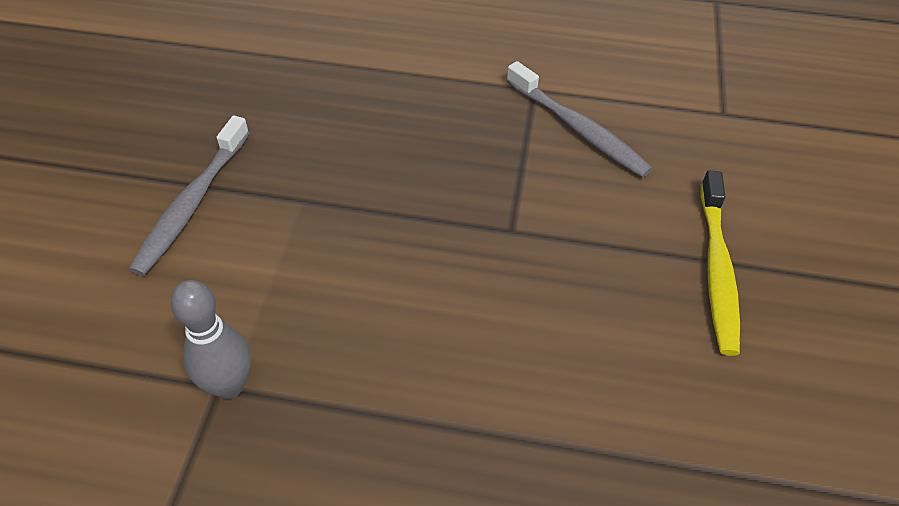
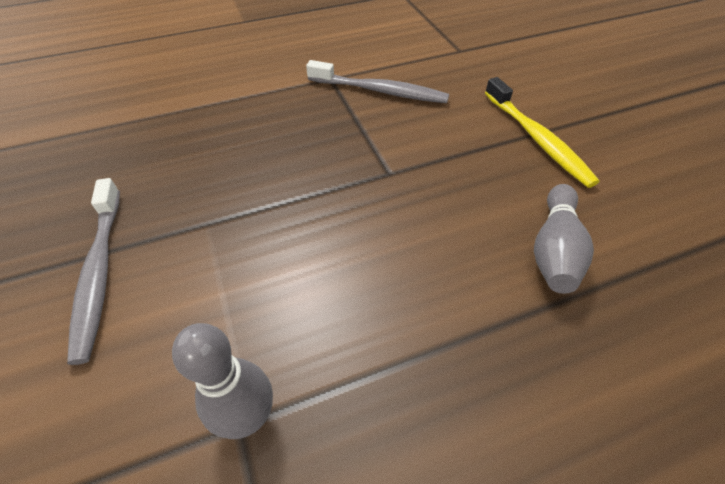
camera: 30 degrees left, 0 degrees up
(617, 397) = (554, 250): none -> grey bowling pin

